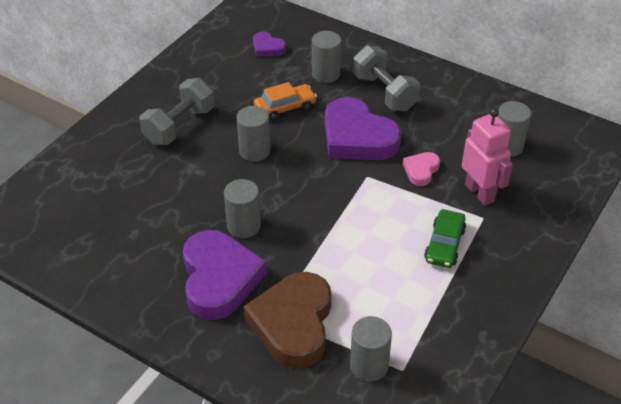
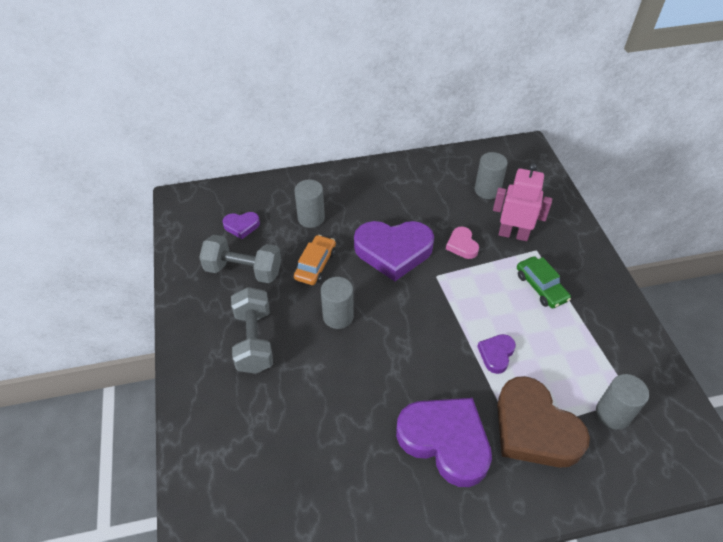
camera: 45 degrees left, 5 degrees up
(244, 226) = (407, 383): grey cylinder -> none
(335, 259) = (496, 354): none -> purple heart
(384, 92) = (368, 205): grey dumbbell -> grey dumbbell (243, 270)

